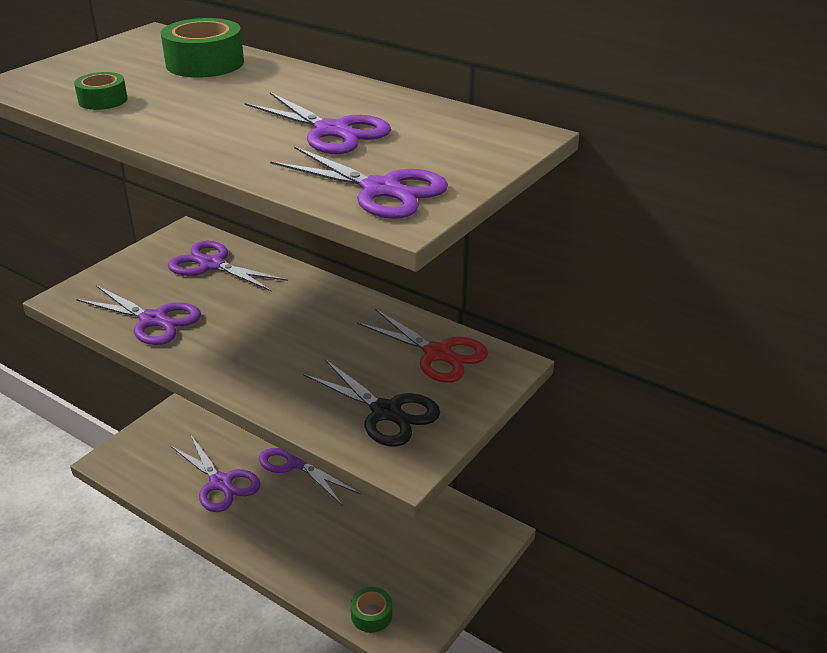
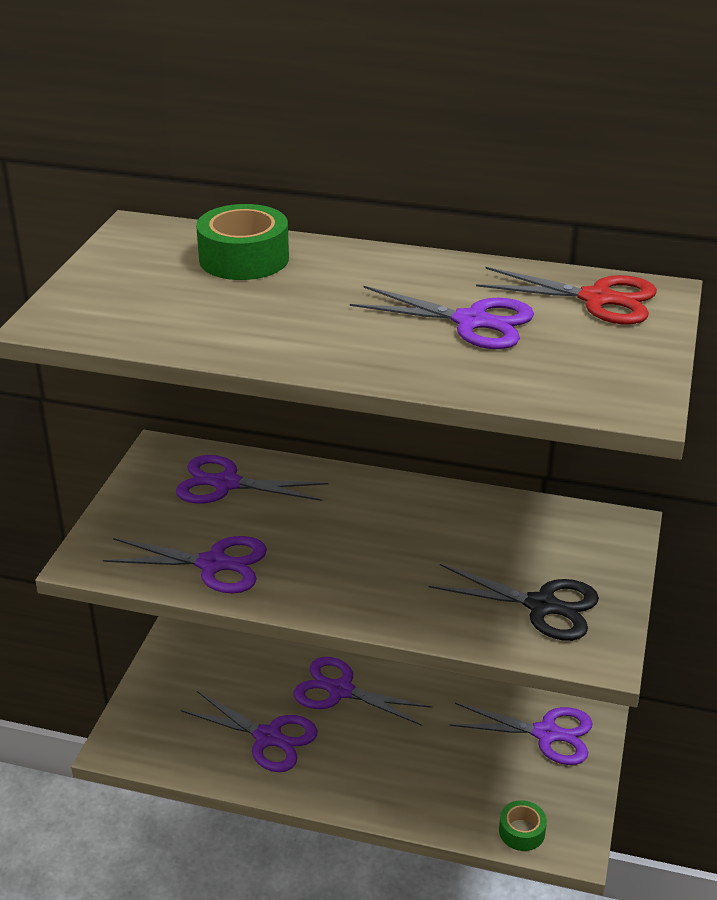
camera: 20 degrees left, 0 degrees up
(103, 100) = (185, 327): green tape -> none
(381, 190) = (588, 381): purple scissors -> purple scissors (546, 734)
(438, 354) = (546, 531): red scissors -> red scissors (597, 299)

